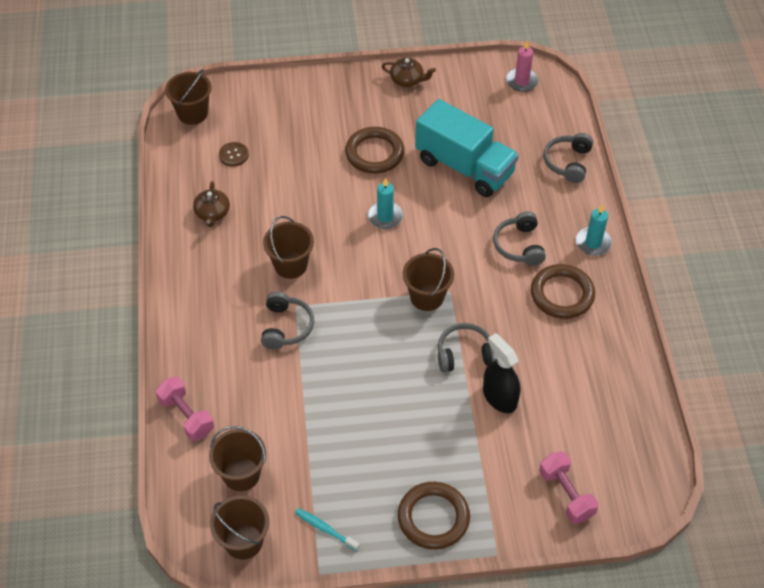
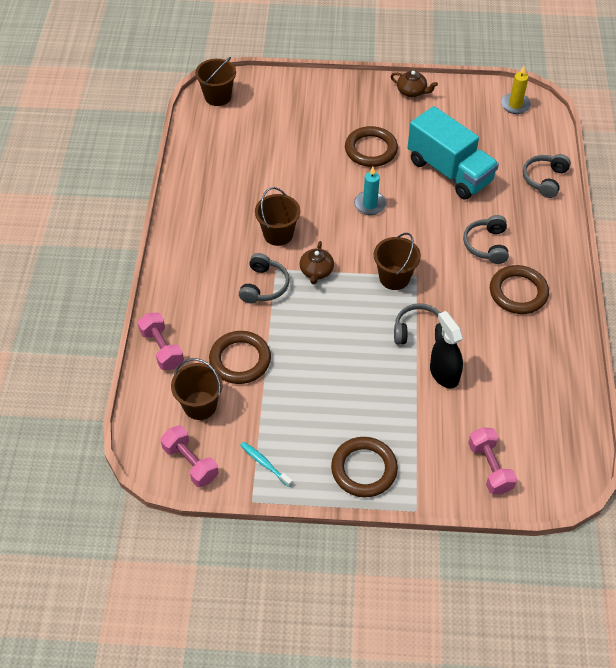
camera: 10 degrees right, 0 degrees up
(212, 213) = (218, 181): brown teapot -> brown teapot (316, 271)
(233, 155) = (246, 135): brown button -> none
(243, 541) = (190, 463): brown bucket -> pink dumbbell
(276, 416) = (240, 360): none -> brown ring
(521, 81) = (515, 105): pink candle -> yellow candle
(593, 243) = (555, 252): turquoise candle -> none

